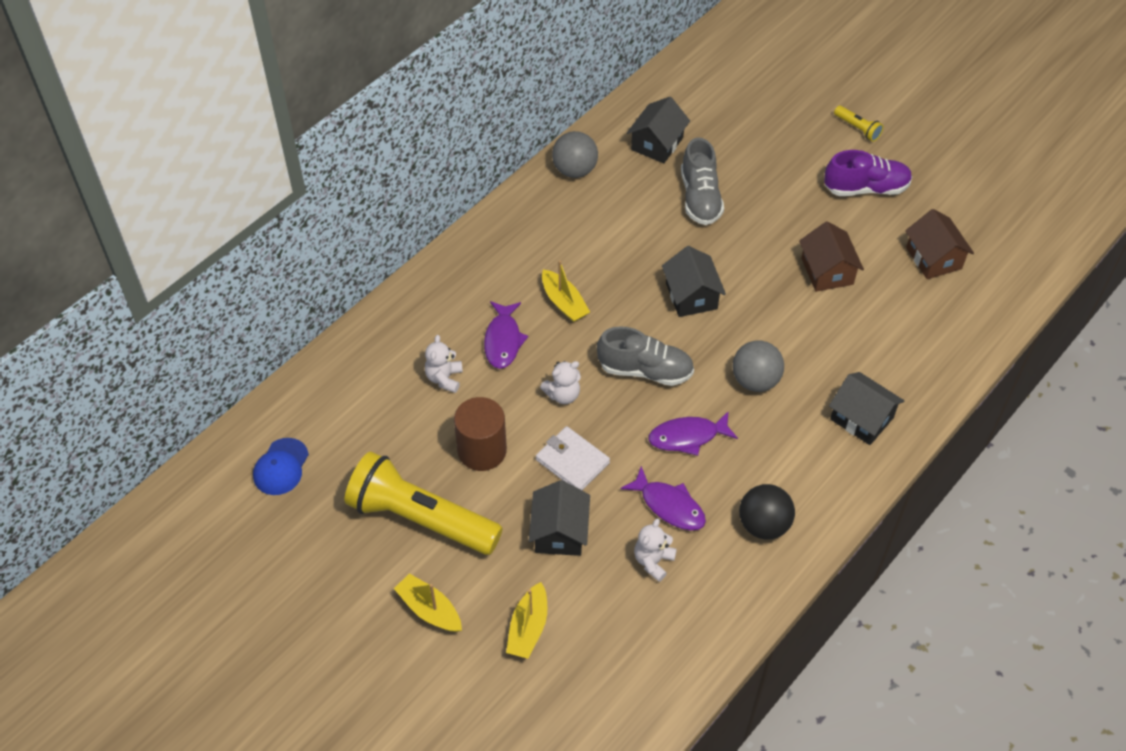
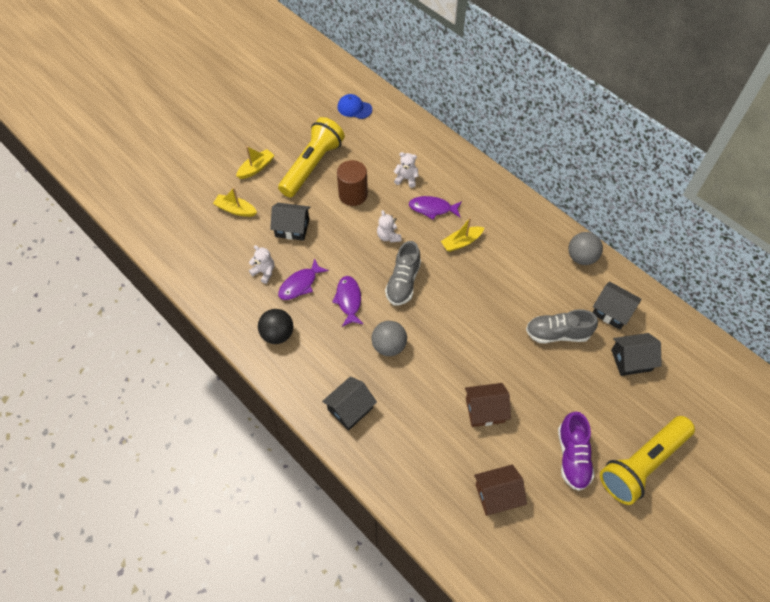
camera: 95 degrees right, 5 degrees up
(572, 461) = (339, 238): white wallet -> none
(691, 296) = (464, 316): black house -> black house (631, 360)
(857, 129) = (642, 464): yellow flashlight -> yellow flashlight, size x2.45

